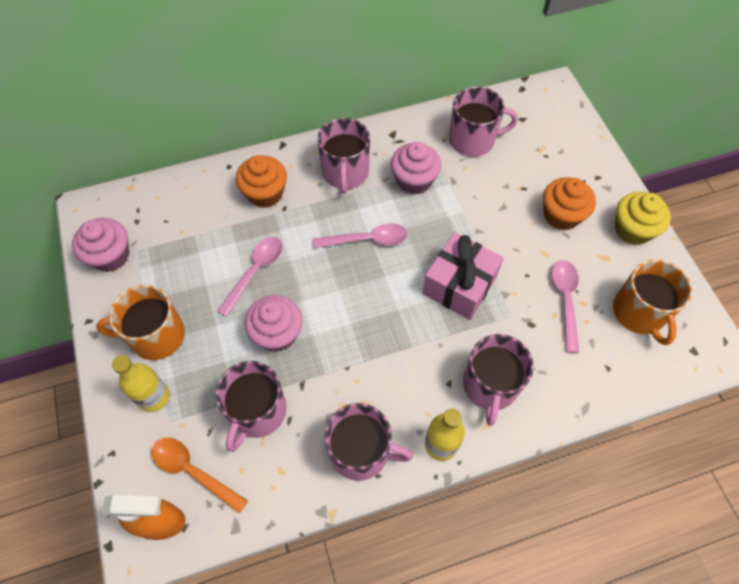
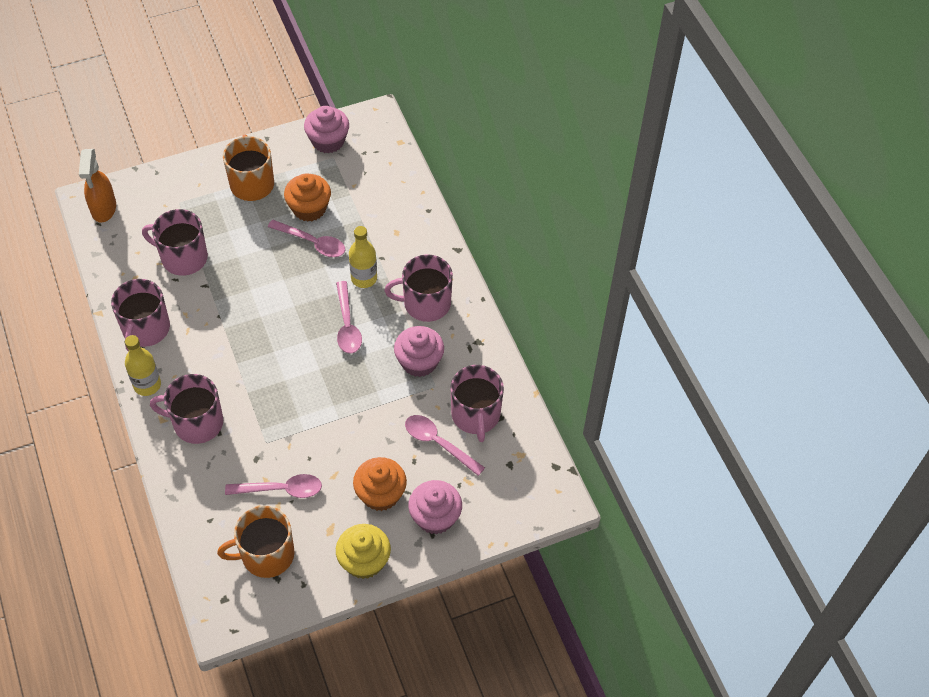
camera: 85 degrees right, 5 degrees down
(154, 397) = (199, 190): yellow bottle -> yellow bottle (364, 278)
(193, 471) = (139, 223): orange spoon -> none
(265, 193) = (398, 241): orange cupcake -> orange cupcake (309, 208)
(277, 333) = (252, 264): pink cupcake -> pink cupcake (435, 517)
(459, 285) = (298, 400): pink gift -> none
(504, 169) = (438, 443): none -> pink spoon

